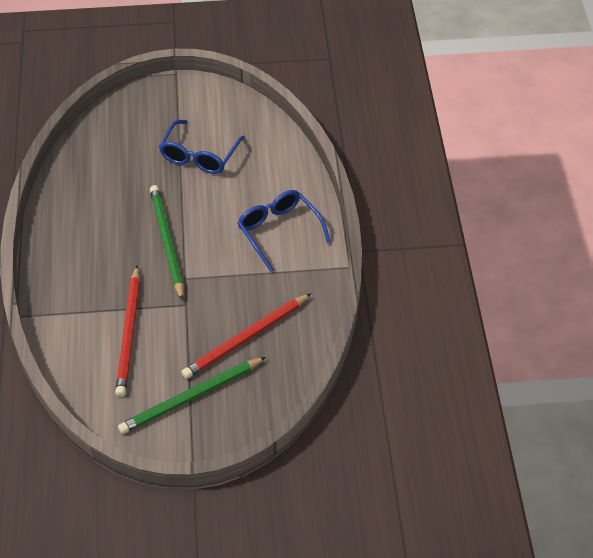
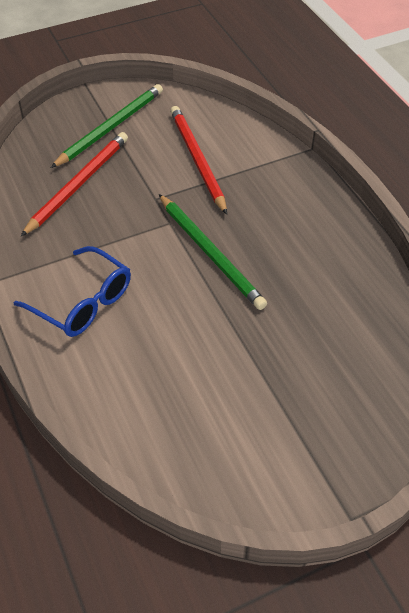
camera: 160 degrees right, 0 degrees up
(199, 155) = (232, 377): blue glasses -> none

